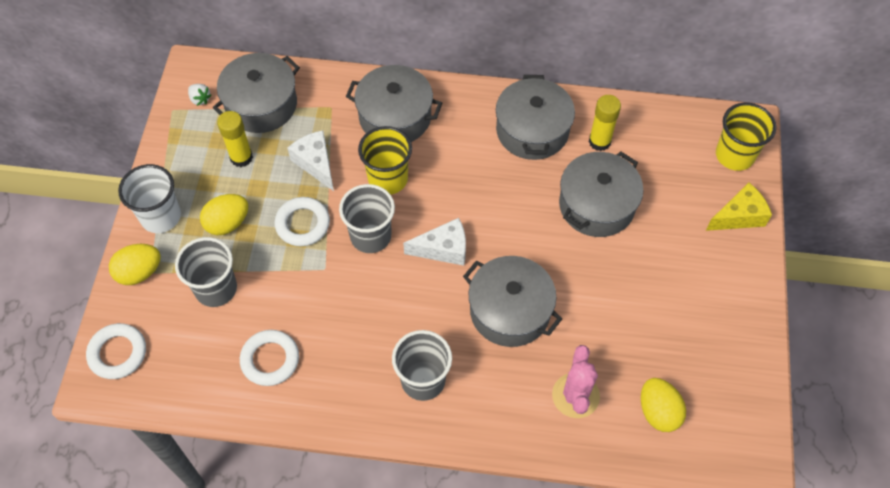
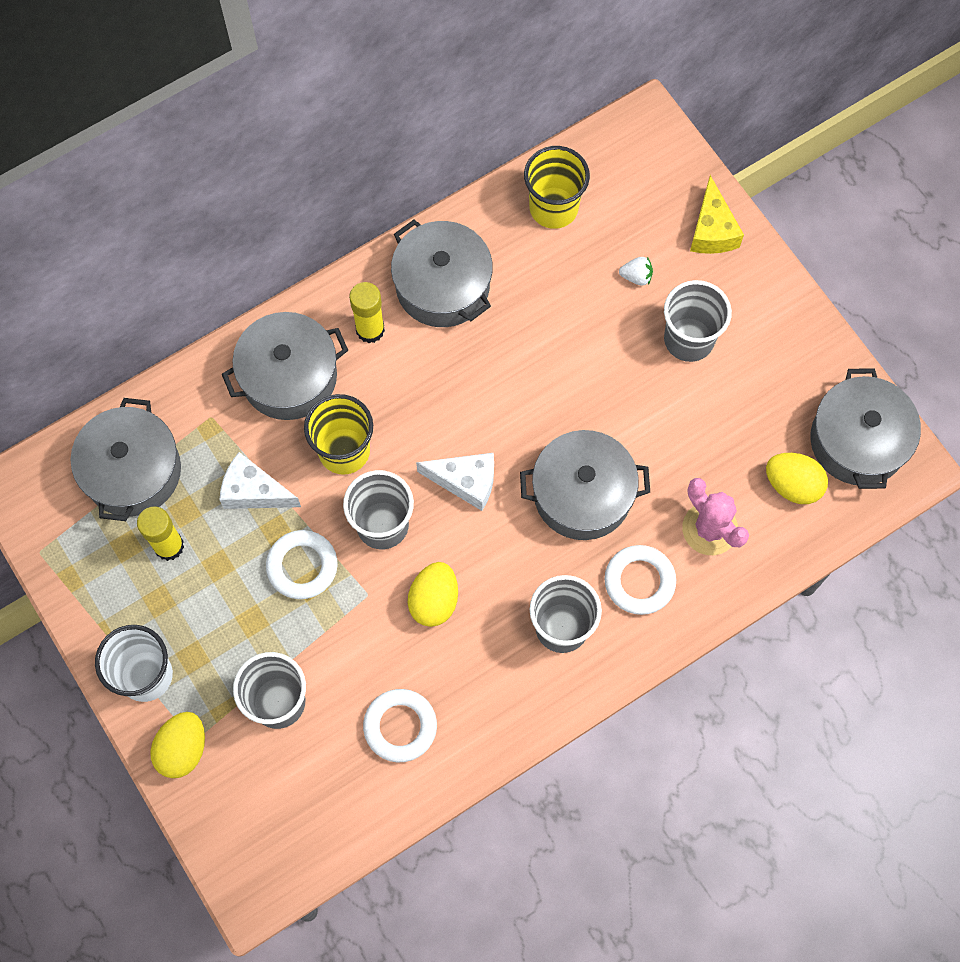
camera: 40 degrees left, 10 degrees up
(118, 353) = (243, 845): white ring -> white ring (639, 581)
(200, 99) = (58, 516): white strawberry -> white strawberry (636, 276)
(227, 223) = (223, 626): yellow egg -> yellow egg (434, 601)
(443, 249) = (465, 482): white cheese -> white cheese turned 60 degrees clockwise
(596, 205) = (572, 320): grey pot -> grey pot (858, 441)
(599, 141) = (519, 248): yellow glue stick -> yellow glue stick (370, 330)
(664, 270) = (689, 339): none -> grey cup
(734, 155) = (658, 166): yellow cup -> yellow cup (553, 208)
(739, 216) = (712, 230): yellow cheese -> yellow cheese turned 150 degrees clockwise

